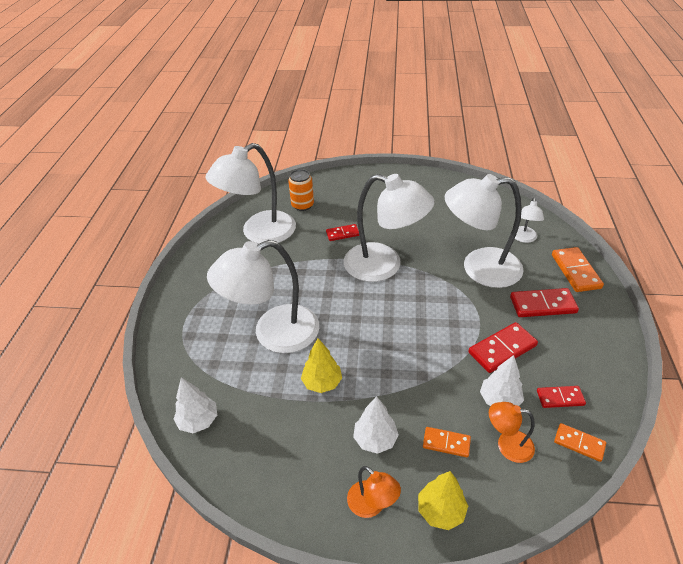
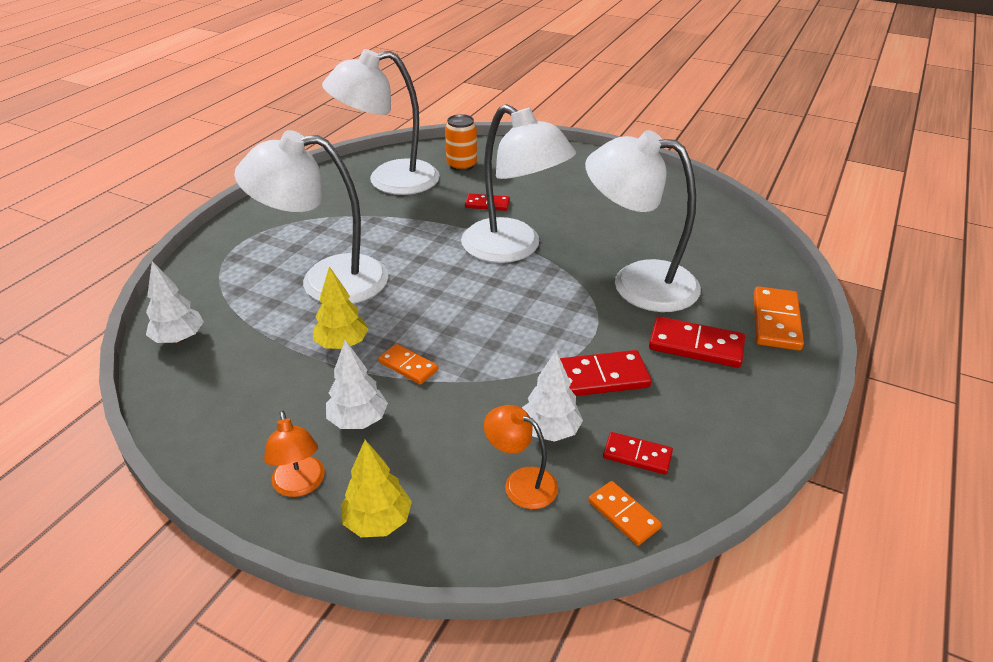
camera: 20 degrees right, 5 degrees down
(446, 443) = (442, 453): orange domino -> orange domino (408, 366)
(524, 238) = (727, 266): white lamp -> none

